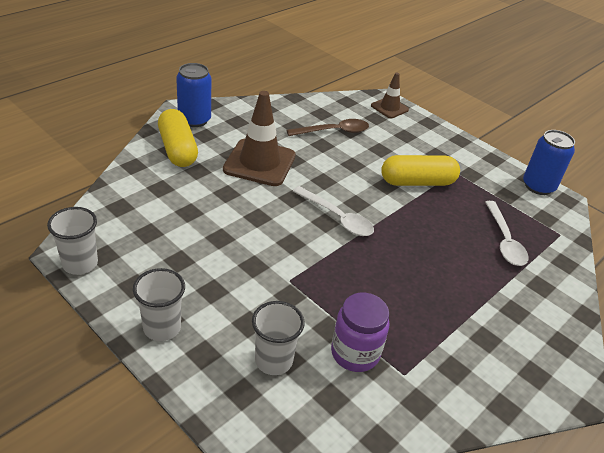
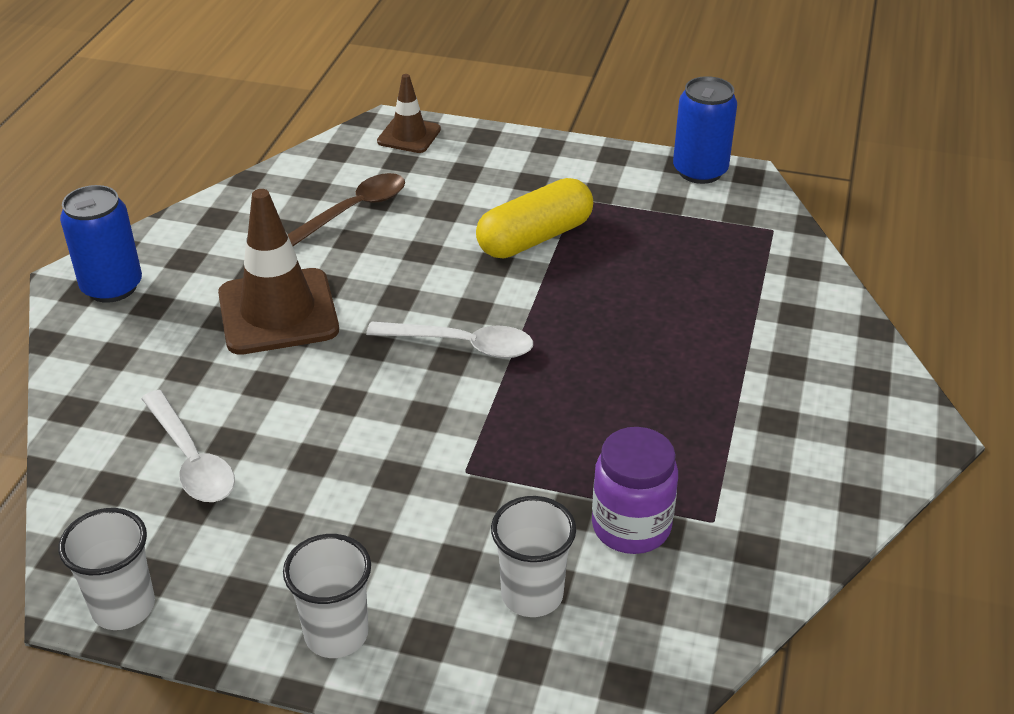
camera: 25 degrees left, 0 degrees up
(177, 149) = (125, 349): yellow capsule -> none
(504, 240) = (709, 272): white spoon -> white spoon (191, 459)

